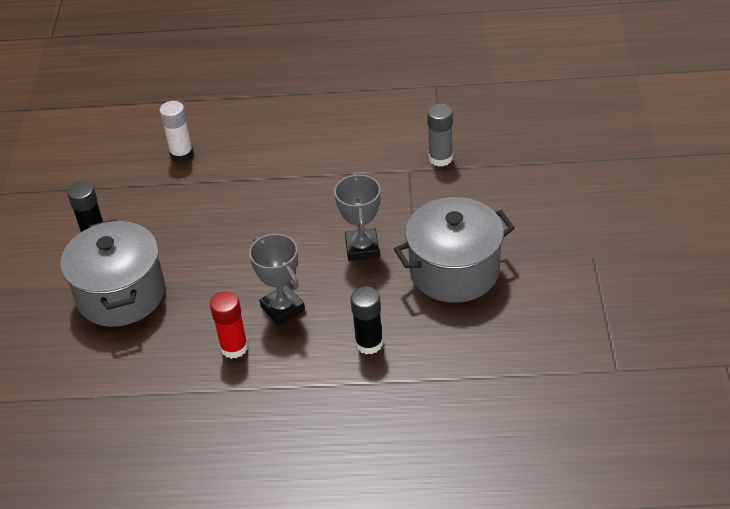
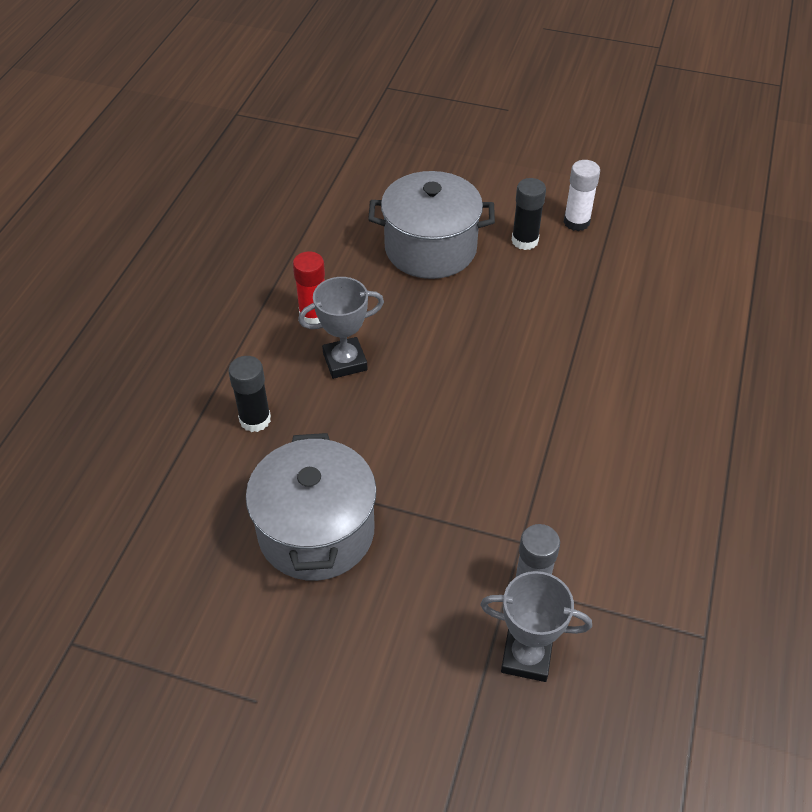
camera: 105 degrees right, 5 degrees up
(182, 154) = (636, 325): white glue stick -> white glue stick (576, 222)
(362, 248) = (399, 452): grey trophy -> grey trophy (526, 656)

